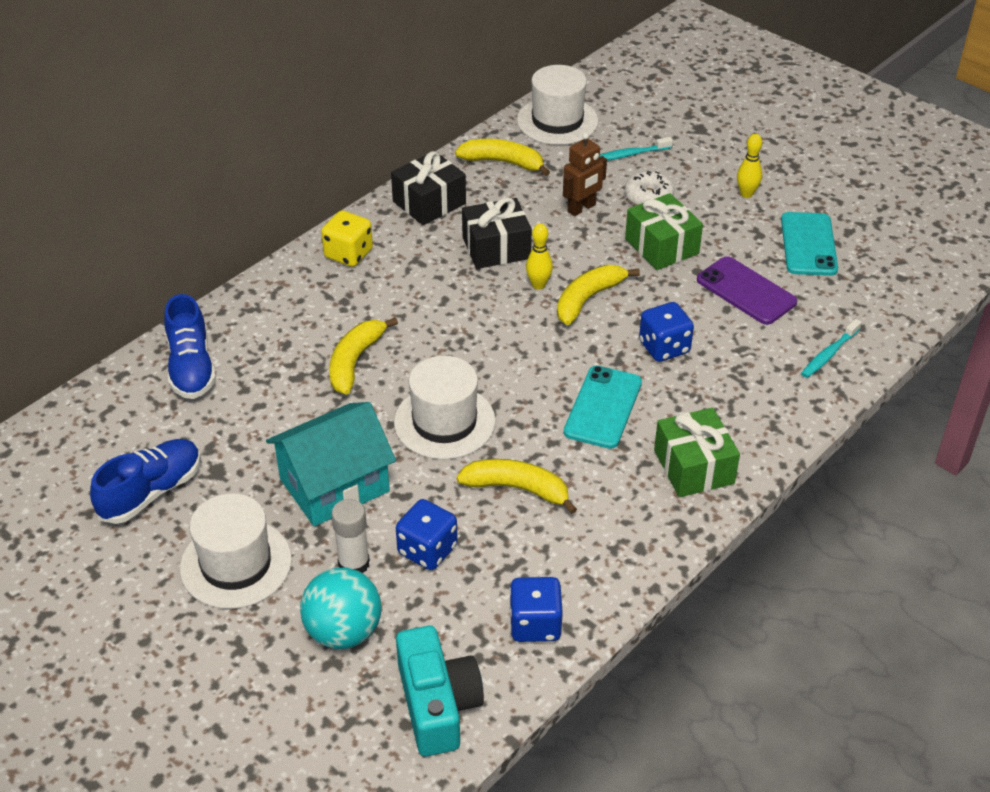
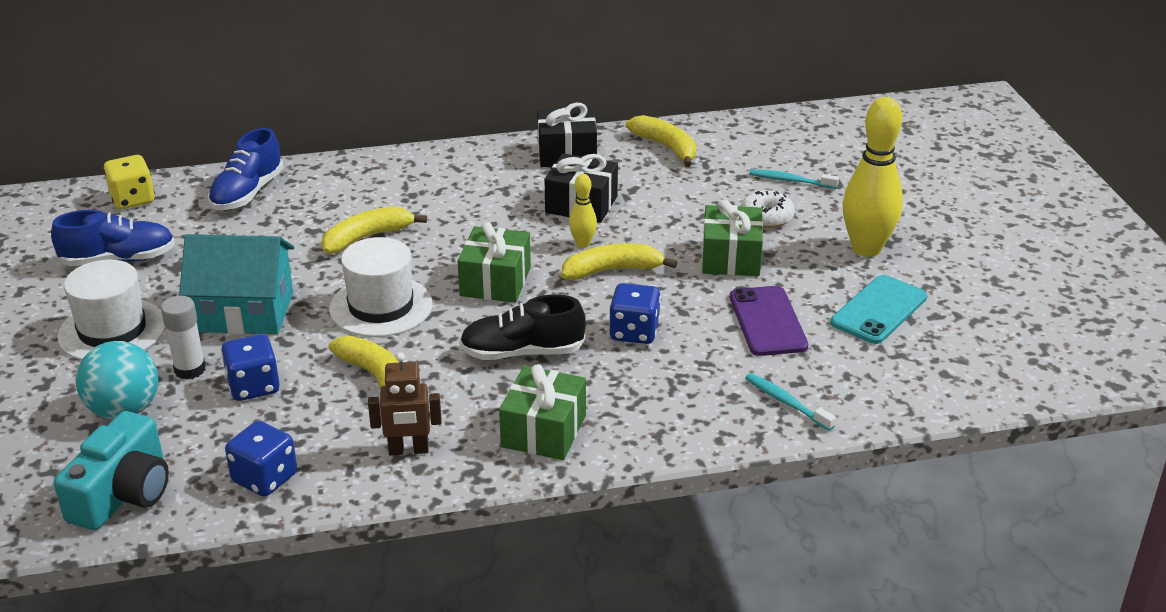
camera: 35 degrees right, 10 degrees down
(348, 254) = (457, 165): yellow dice -> yellow dice (133, 199)
(509, 353) = (495, 281): none -> green gift
(557, 121) = (754, 134): white hat -> none
(581, 208) = (693, 204): brown robot -> brown robot (408, 450)
(603, 407) = (522, 352): turquoise phone -> black shoe
(746, 194) = (866, 249): yellow bowling pin -> yellow bowling pin, size x2.08
(829, 354) = (786, 402): turquoise toothbrush -> turquoise toothbrush turned 60 degrees clockwise

